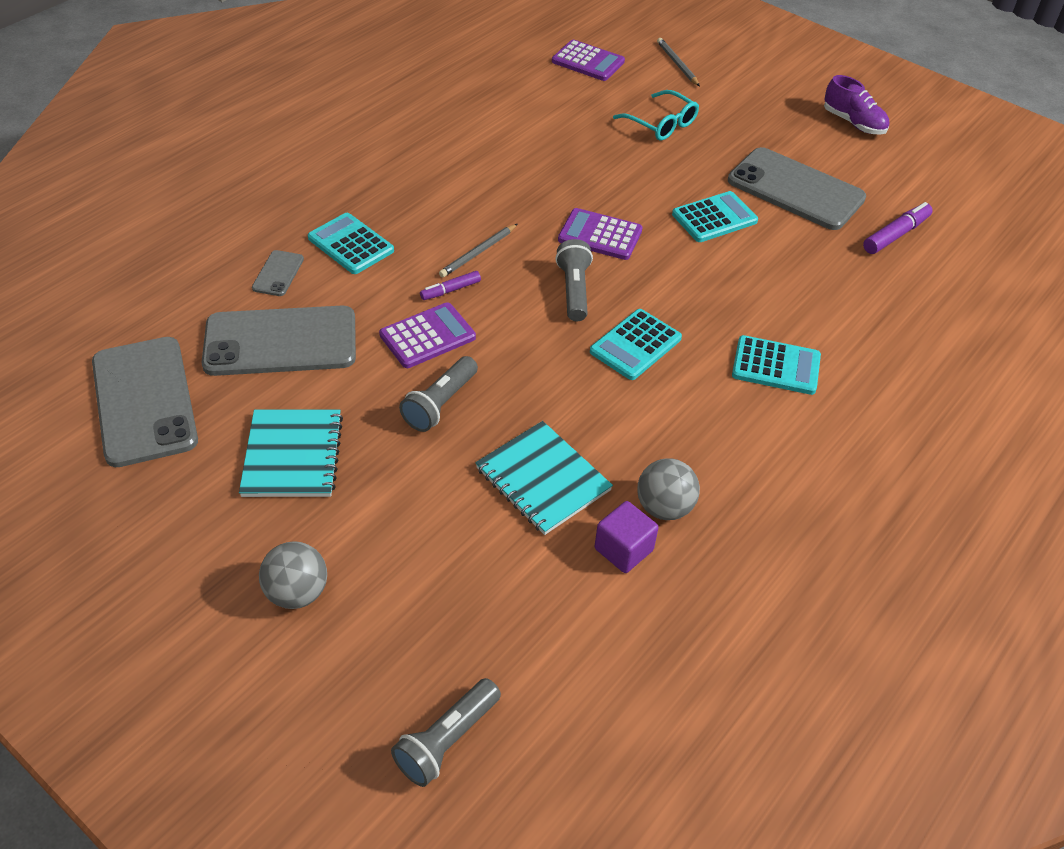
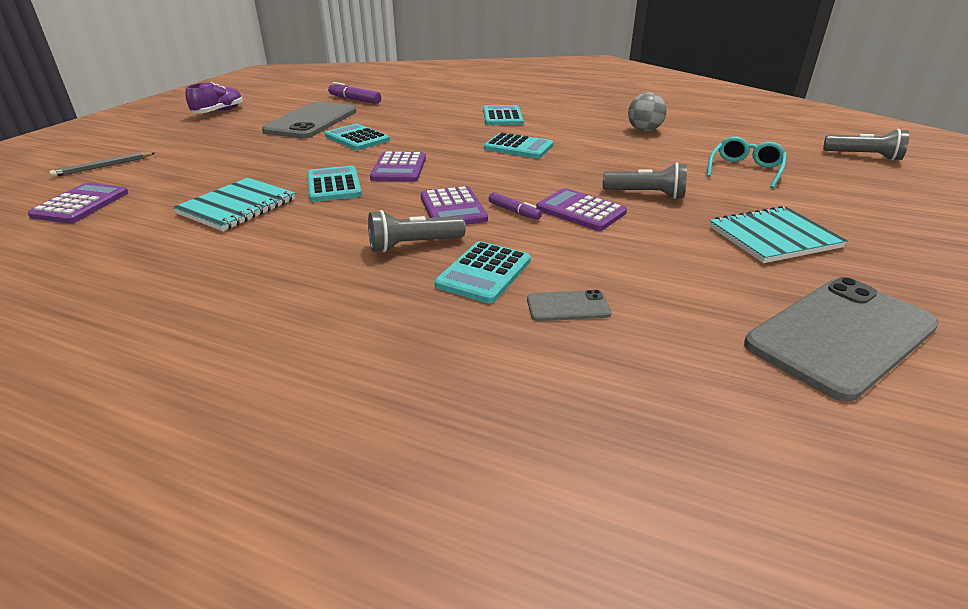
camera: 105 degrees left, 15 degrees down
(280, 341) = (664, 276): grey phone -> none
(297, 592) = (868, 209): grey ball -> none
(478, 253) = (453, 208): grey pencil -> purple calculator
(542, 479) = (667, 157): turquoise notebook -> turquoise notebook (237, 206)
(571, 188) = (334, 185): none -> turquoise calculator
(574, 290) = (475, 169): grey flashlight -> grey flashlight (413, 245)
(623, 549) = (686, 135): purple cube -> none
(661, 124) = (218, 163): turquoise glasses -> turquoise glasses (745, 170)

